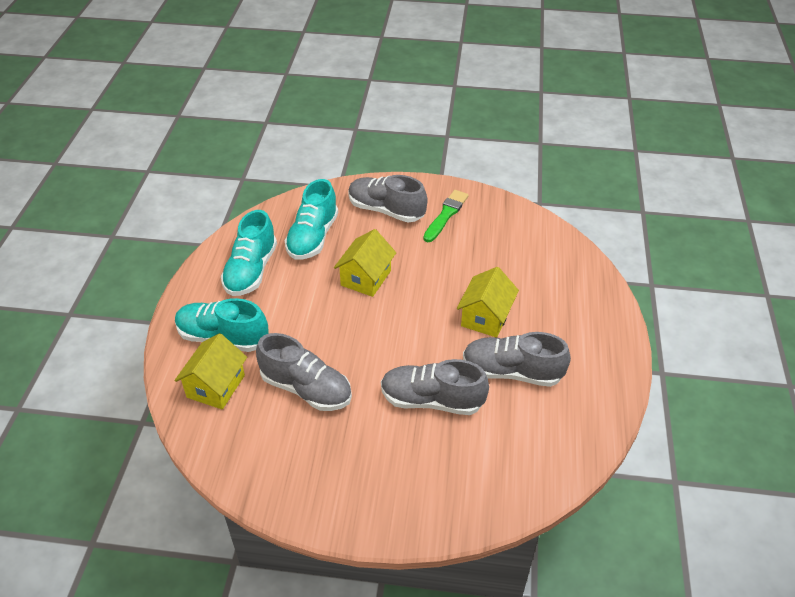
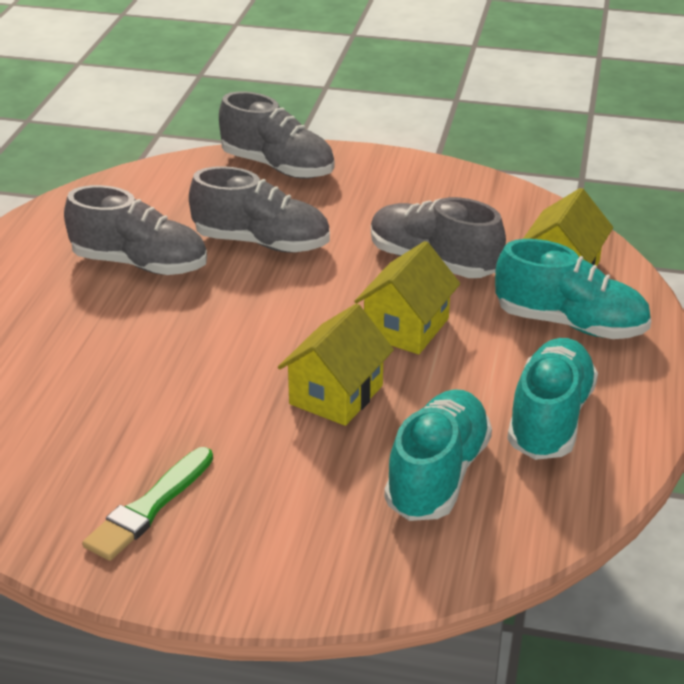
camera: 175 degrees left, 10 degrees down
(386, 210) = (277, 526): grey shoe -> grey shoe (278, 167)
(486, 317) = (147, 327): yellow house -> yellow house (406, 327)

